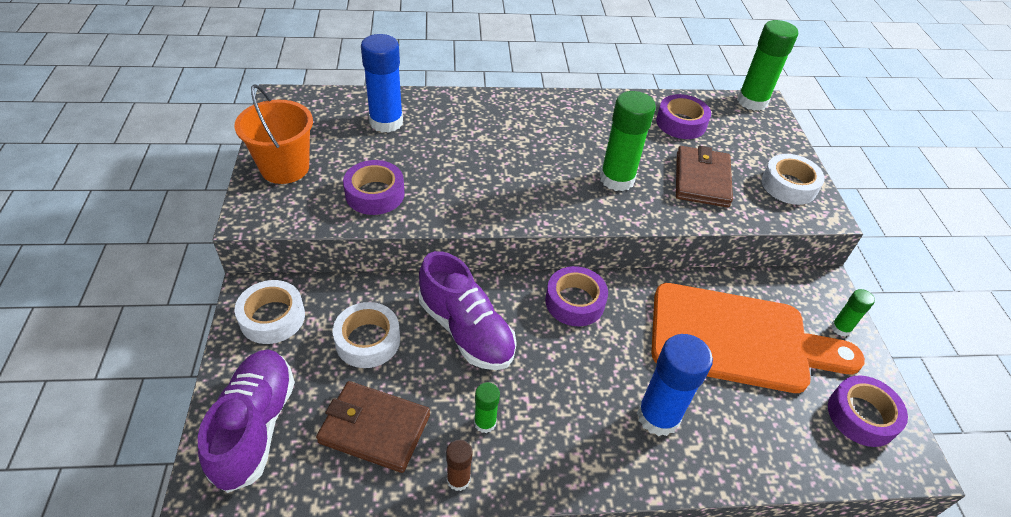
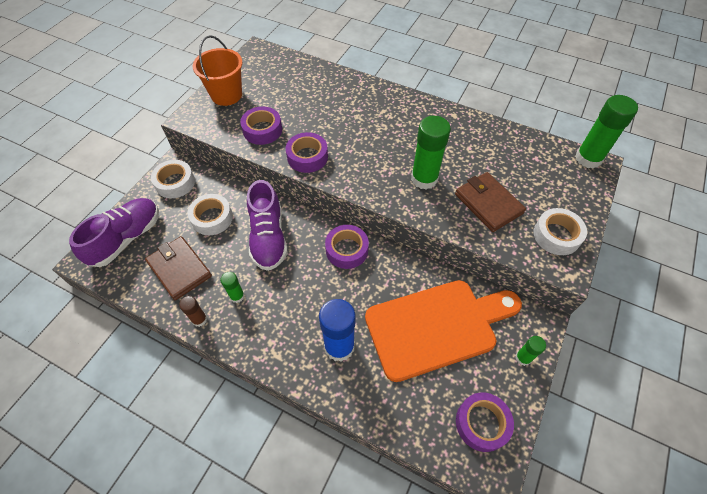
camera: 35 degrees right, 10 degrees up
(386, 122) = (305, 85): blue glue stick -> none
(681, 123) = (510, 155): purple tape -> purple tape (307, 157)
(702, 179) = (488, 203): brown wallet -> brown wallet turned 75 degrees counterclockwise
(738, 339) = (436, 327): orange cutting board -> orange cutting board turned 60 degrees counterclockwise

